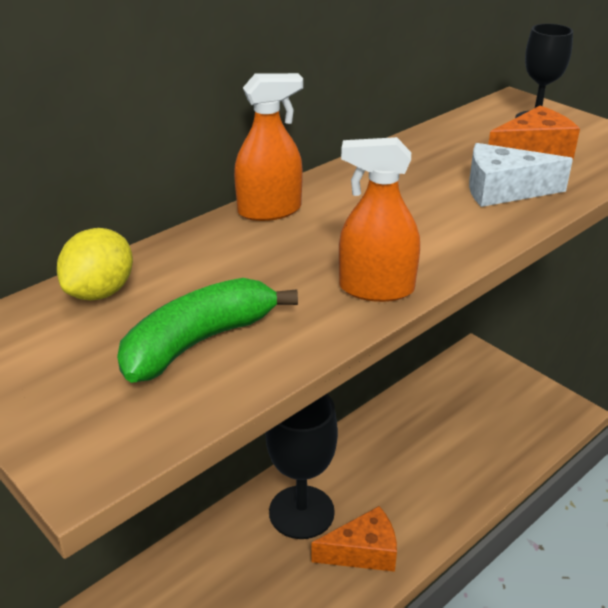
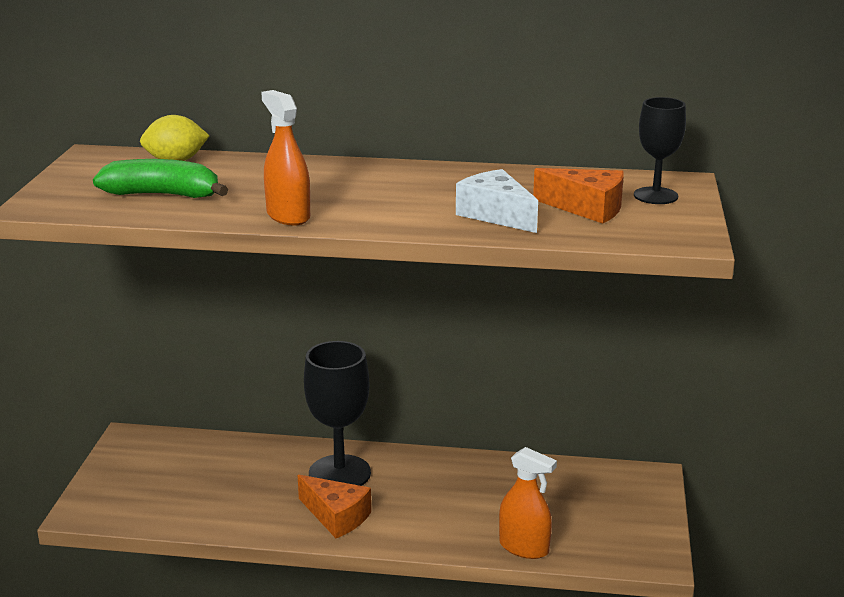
camera: 50 degrees right, 10 degrees down
(269, 210) = (335, 166): orange spray bottle -> orange spray bottle (524, 547)

